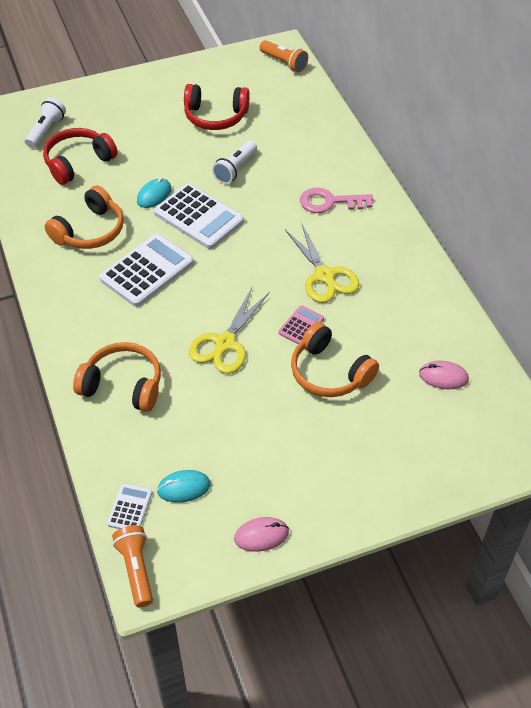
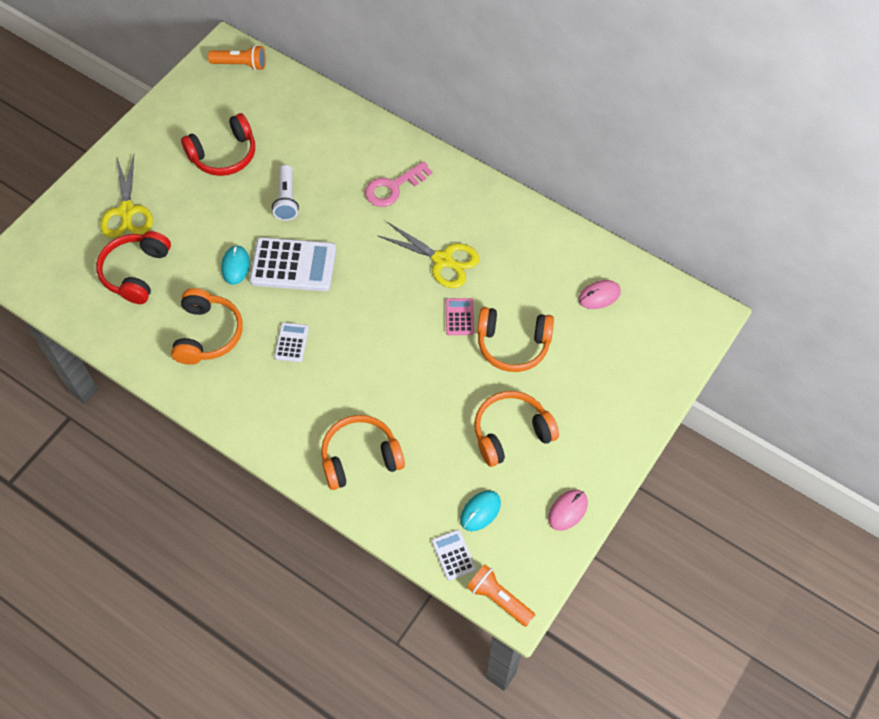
camera: 35 degrees left, 10 degrees up
(46, 130) = (75, 256): white flashlight -> none
(147, 271) = (291, 342): white calculator -> white calculator, size x0.50
(225, 343) = (412, 369): yellow scissors -> yellow scissors (127, 211)
(266, 441) = (511, 433): none -> orange headphones

